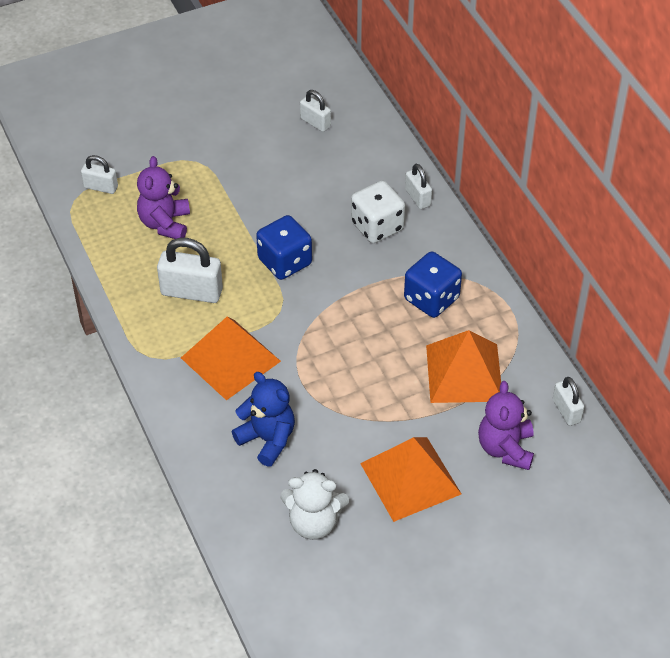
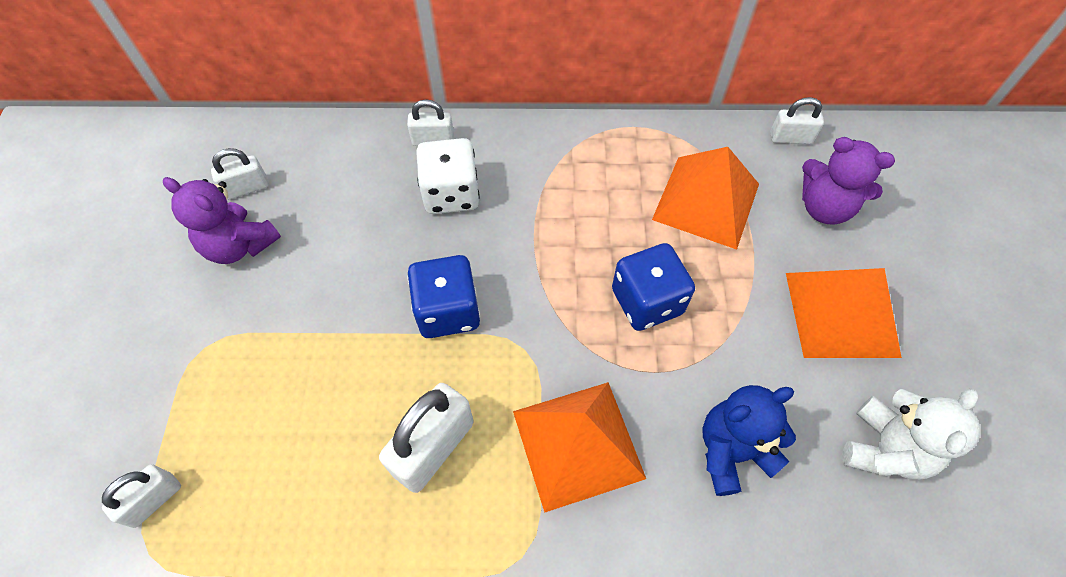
camera: 65 degrees left, 10 degrees up
(165, 224) = (288, 434): purple teddy bear -> purple teddy bear (240, 245)
(431, 299) = (587, 187): blue dice -> blue dice (647, 302)

